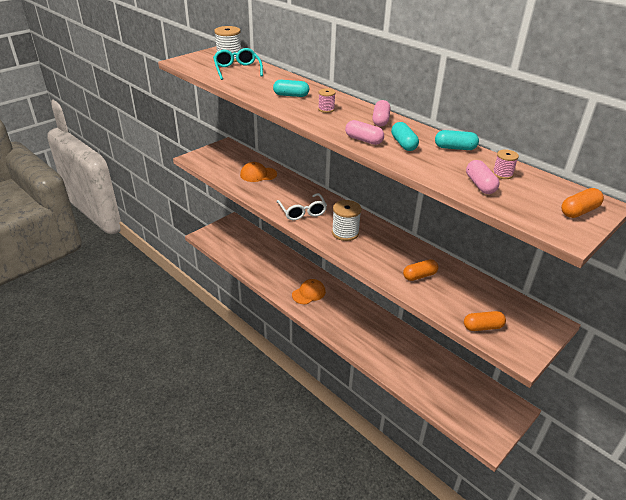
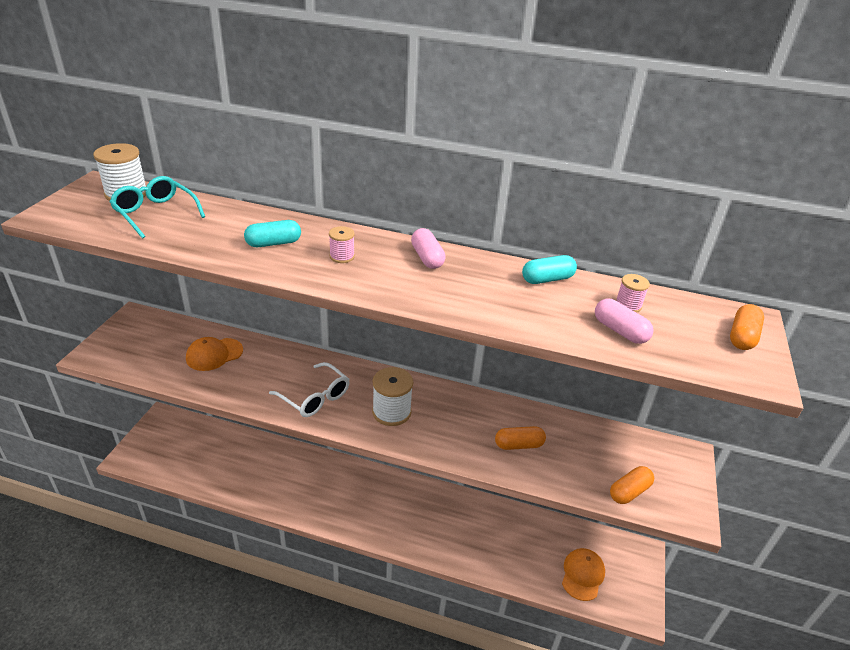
camera: 30 degrees left, 0 degrees up
(309, 293) = (330, 494): orange cap -> orange cap (582, 575)
(363, 140) = (432, 298): pink capsule -> none
(403, 144) = (485, 290): turquoise capsule -> none
(419, 276) = (518, 445): orange capsule -> orange capsule turned 45 degrees clockwise

